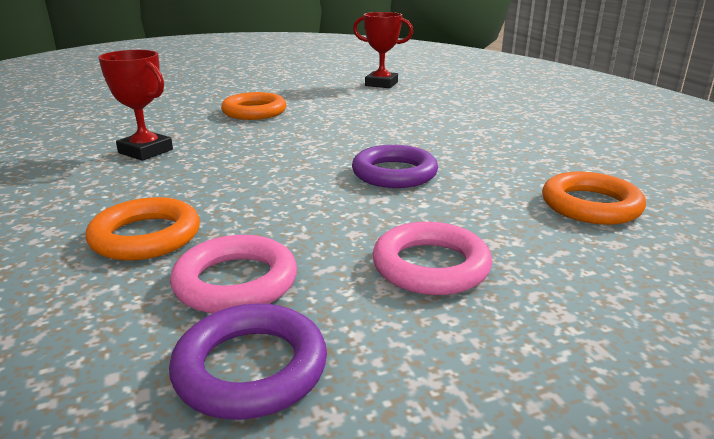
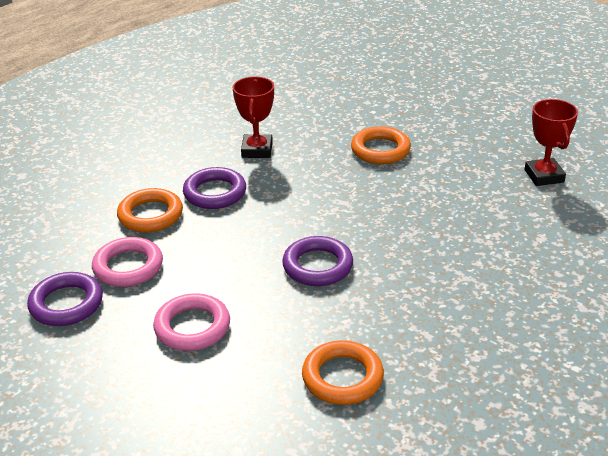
camera: 60 degrees right, 10 degrees up
(178, 188) = (215, 193): none -> purple ring

